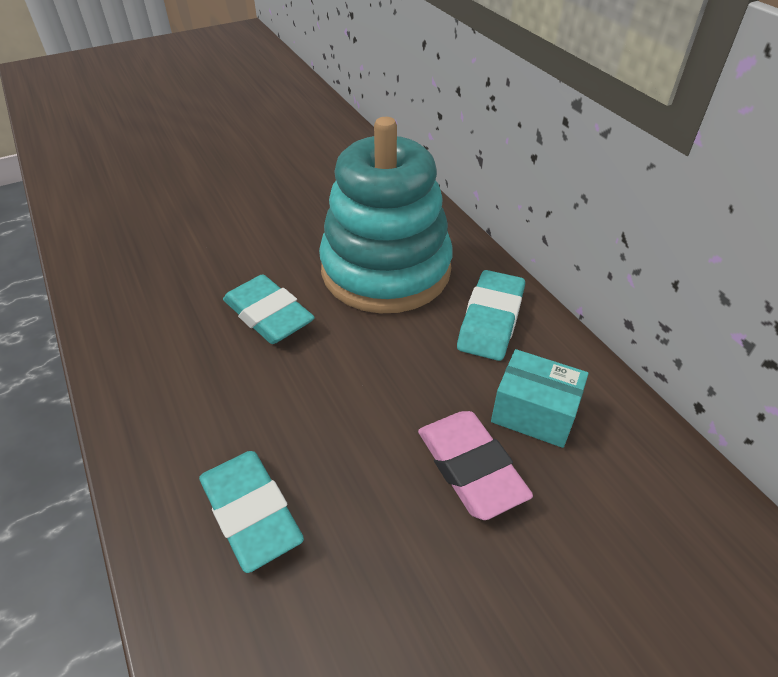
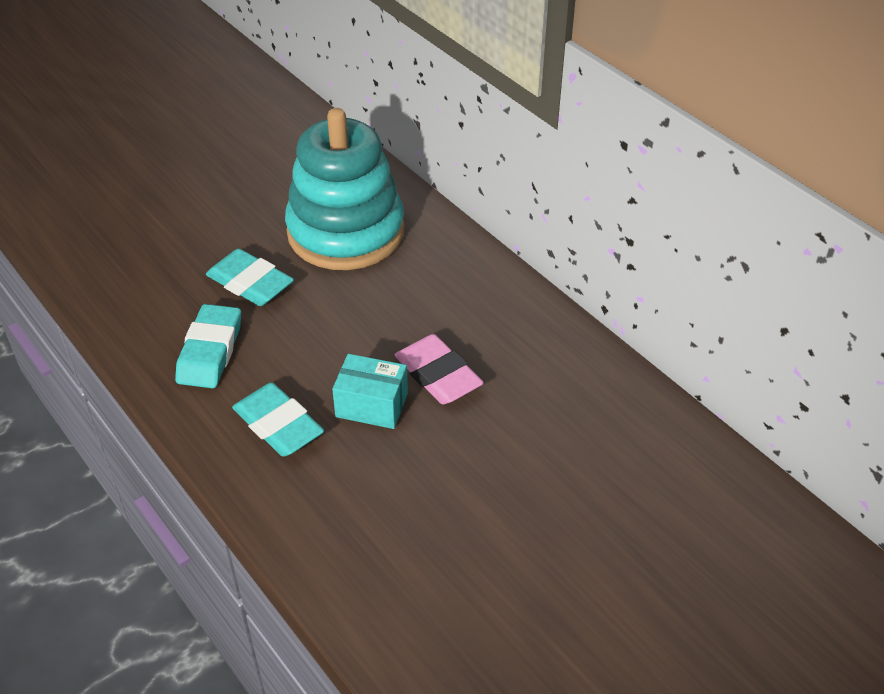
camera: 10 degrees left, 0 degrees up
(491, 320) = (443, 265): turquoise eraser -> turquoise eraser (210, 351)
(534, 413) = (483, 331): turquoise box -> turquoise box (372, 405)

